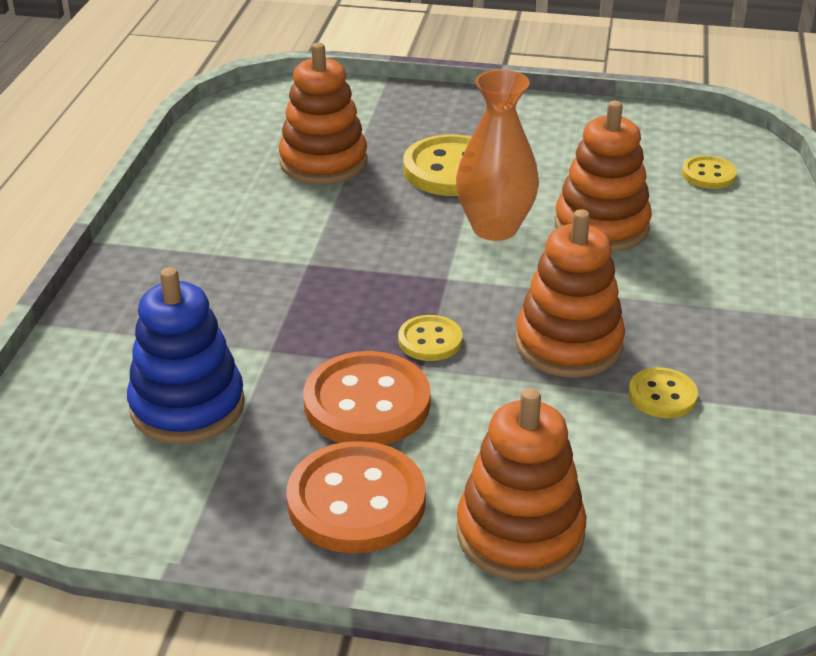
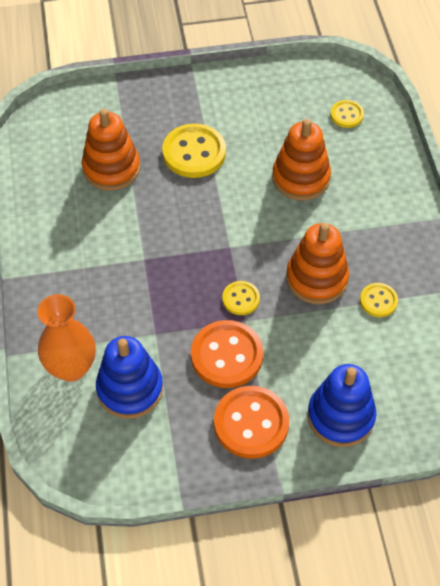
camera: 20 degrees left, 20 degrees up
(495, 228) = (240, 197): orange vase -> orange vase (71, 367)
(520, 533) = (340, 416): orange stacking toy -> blue stacking toy

